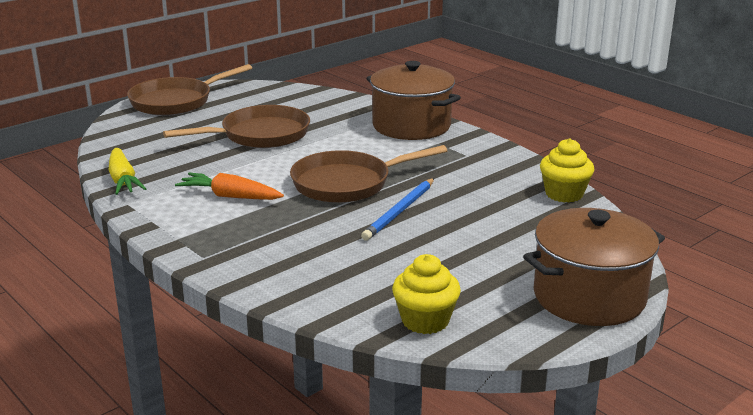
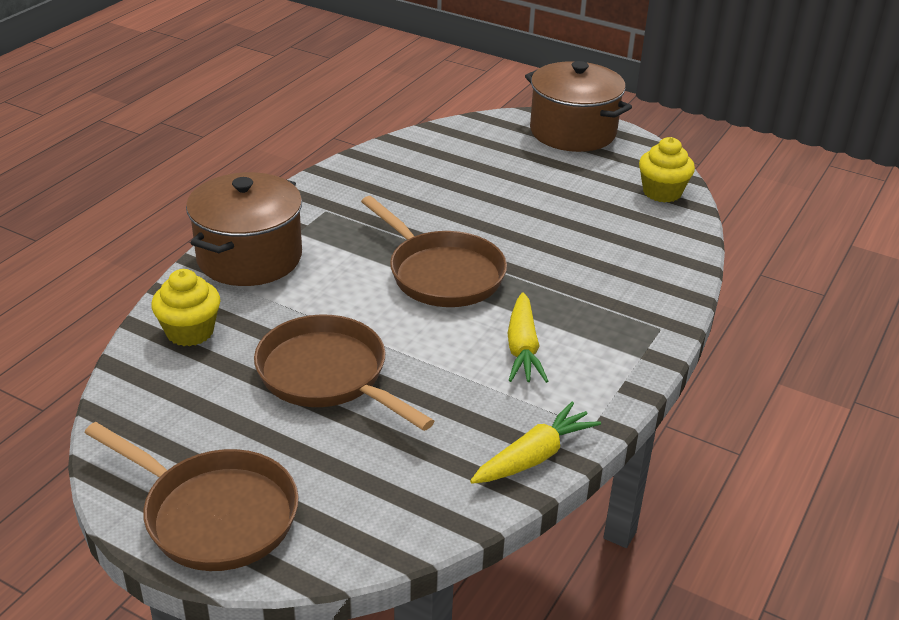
camera: 110 degrees left, 10 degrees up
(230, 196) = (522, 348): orange carrot -> yellow carrot
(399, 211) = (488, 231): blue pencil -> none
(564, 194) = (396, 150): yellow cupcake -> yellow cupcake (190, 332)

